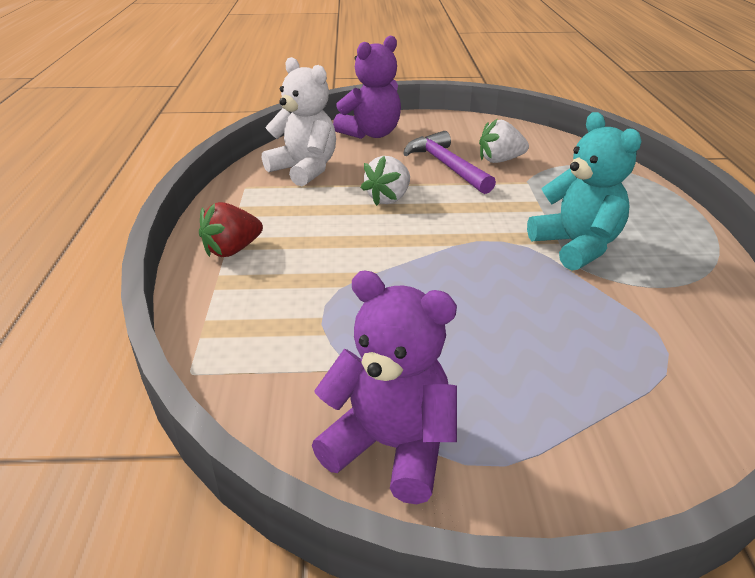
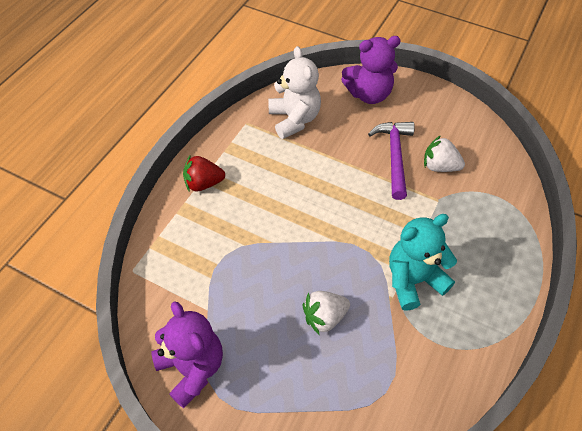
camera: 30 degrees right, 20 degrees up
(388, 198) = (327, 175): white strawberry -> white strawberry (324, 317)
(576, 246) = (413, 280): turquoise teddy bear -> turquoise teddy bear turned 120 degrees counterclockwise

